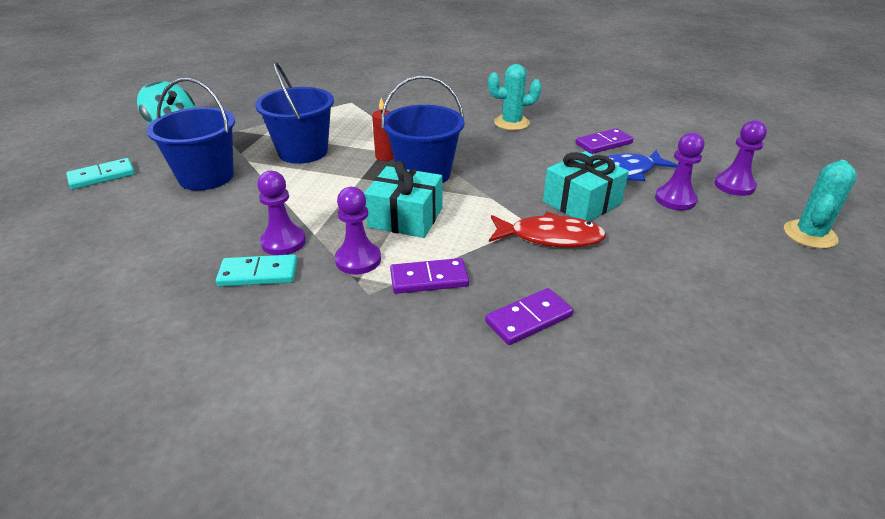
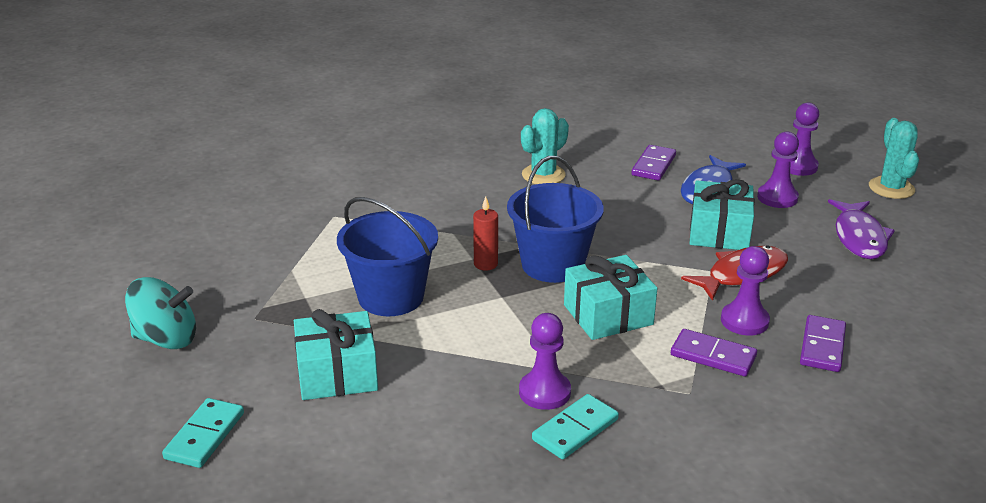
camera: 40 degrees left, 5 degrees down
(206, 177) = (337, 374): blue bucket -> turquoise gift
(358, 260) = (634, 371): purple pawn -> purple pawn (744, 321)
(429, 279) = (713, 356): purple domino -> purple domino turned 75 degrees clockwise
(708, 257) = (859, 237): none -> purple fish

